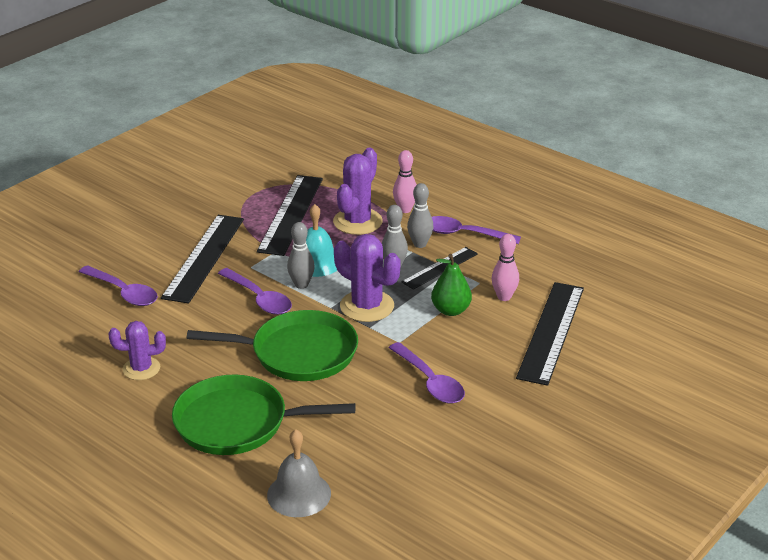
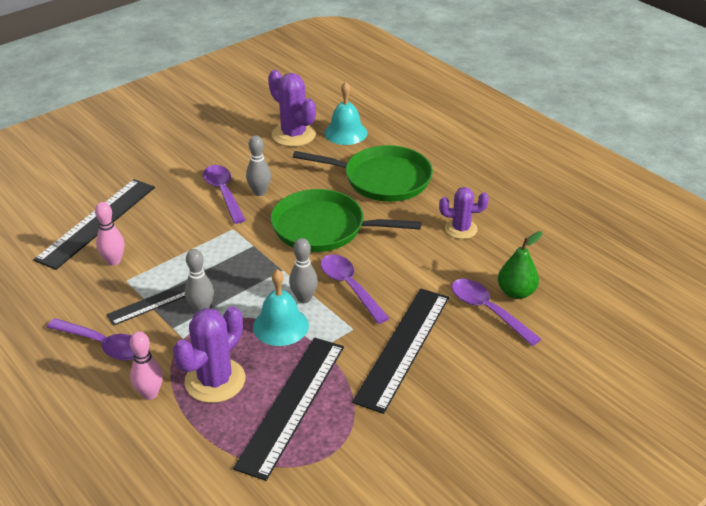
camera: 170 degrees left, 5 degrees up
(299, 494) = (345, 133): grey bell -> turquoise bell
(367, 306) = (247, 266): purple cactus -> purple cactus (293, 135)
(420, 244) = (160, 336): grey bowling pin -> grey bowling pin (259, 192)
(451, 310) = (171, 253): green pear -> green pear (516, 292)

